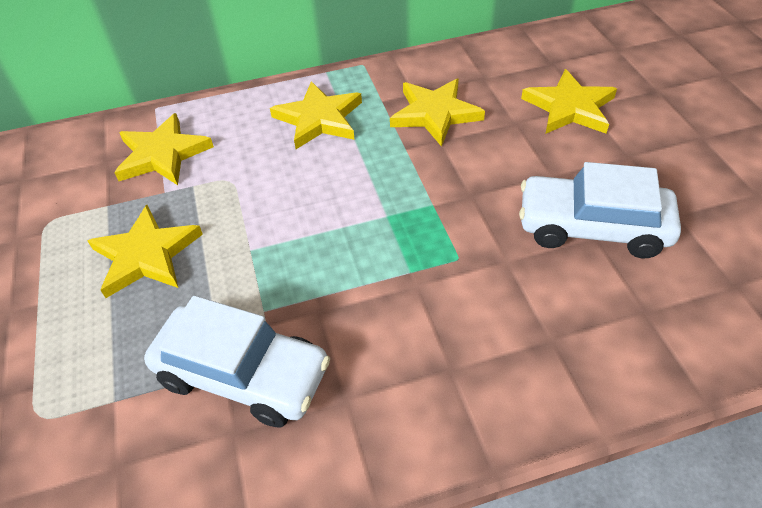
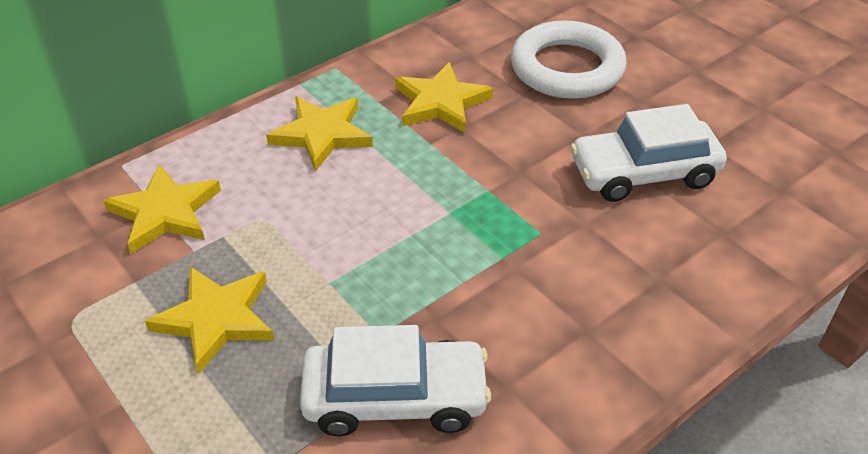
camera: 25 degrees left, 5 degrees down
(569, 107) = (567, 68): yellow star -> white ring

